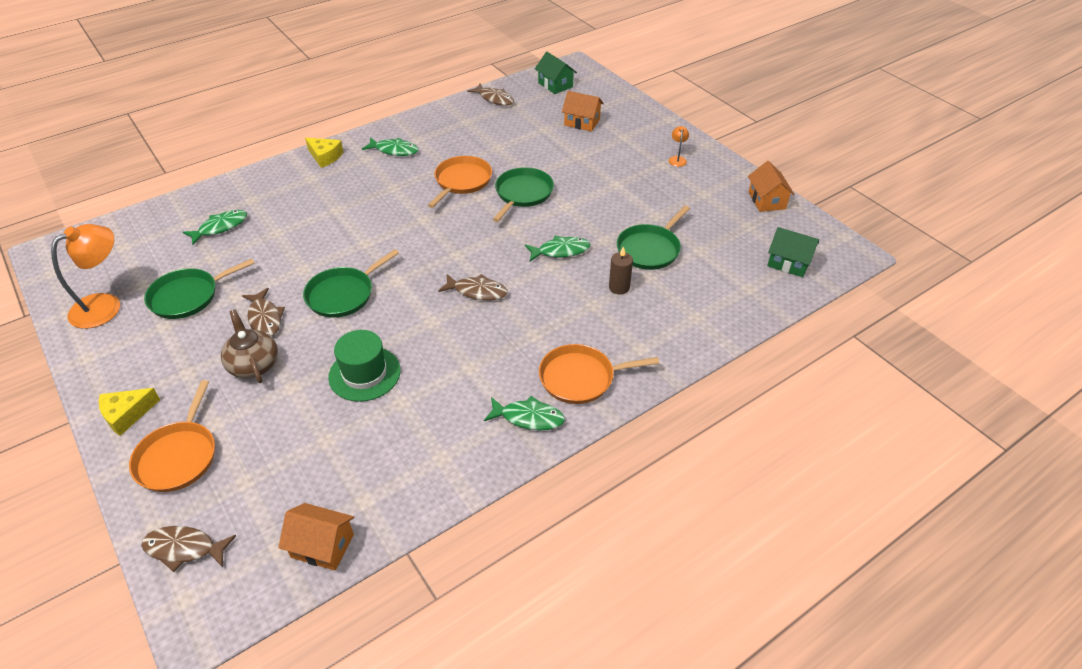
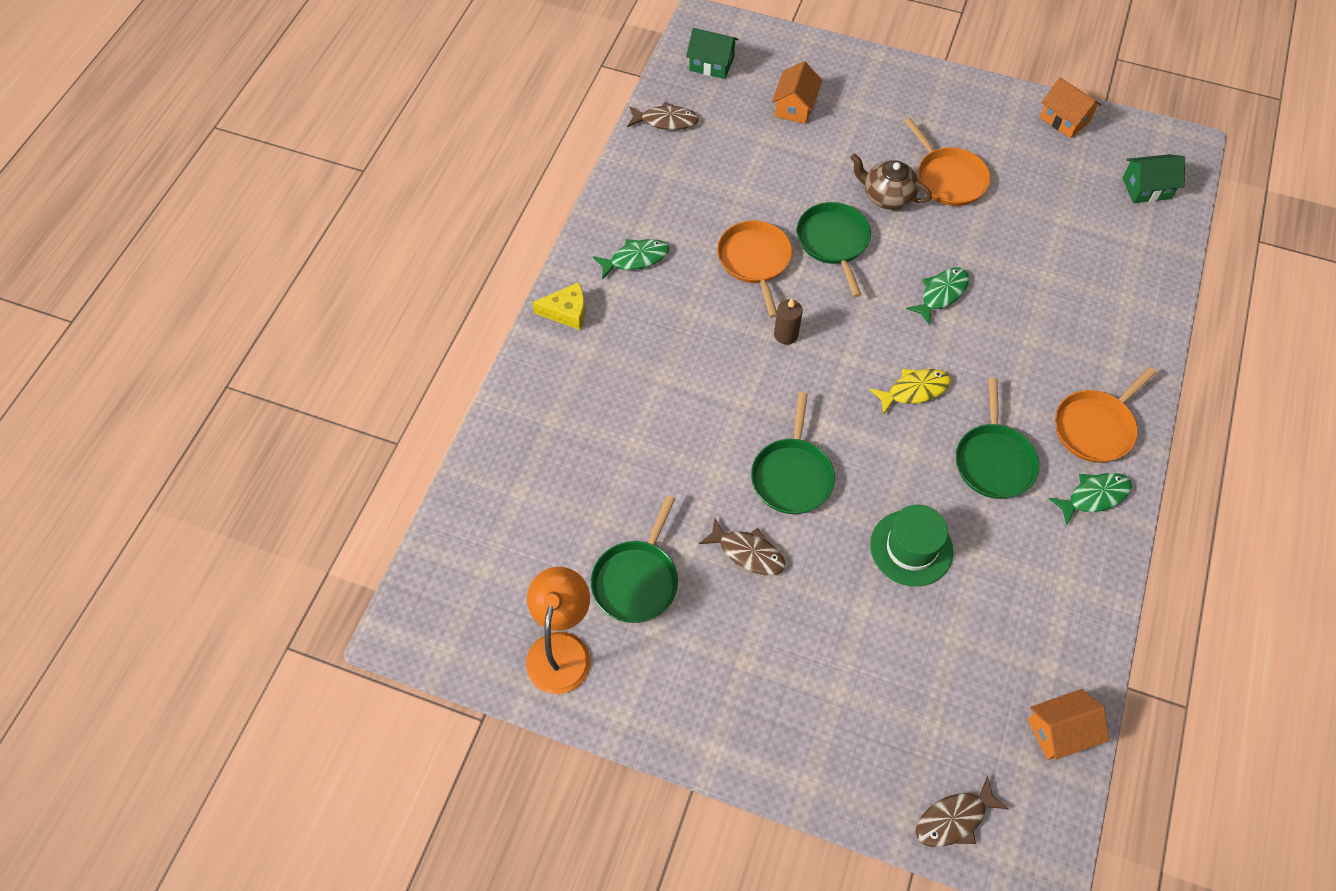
camera: 35 degrees left, 15 degrees up
(127, 414) = (743, 743): yellow cheese -> none
(178, 456) = (844, 745): orange pan -> orange pan (948, 178)
(220, 227) = (564, 476): green fish -> none
(253, 365) = (798, 609): brown teapot -> brown teapot (887, 196)
(477, 291) = (914, 390): brown fish -> yellow fish
(582, 122) = (795, 106): orange house -> orange house turned 60 degrees counterclockwise
(619, 287) = (1033, 306): brown candle -> brown candle (786, 334)
(650, 249) = (1018, 243): green pan -> green pan (994, 460)
(677, 159) = (937, 109): orange lamp -> none

